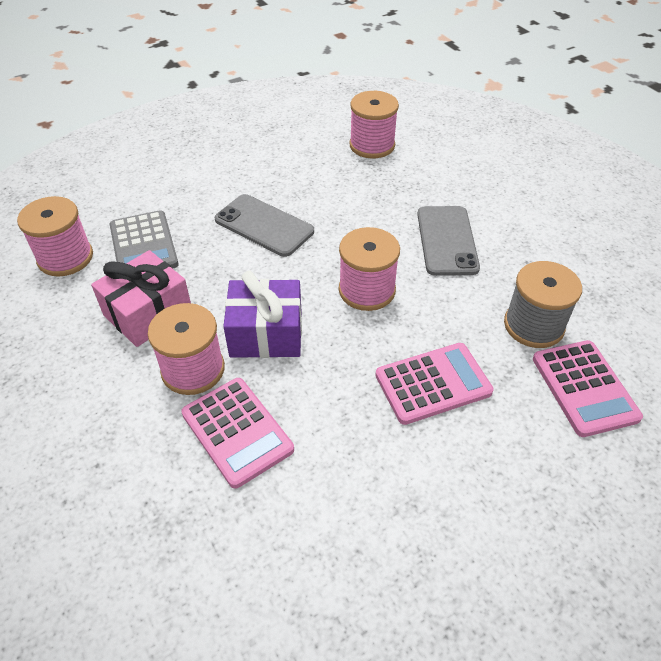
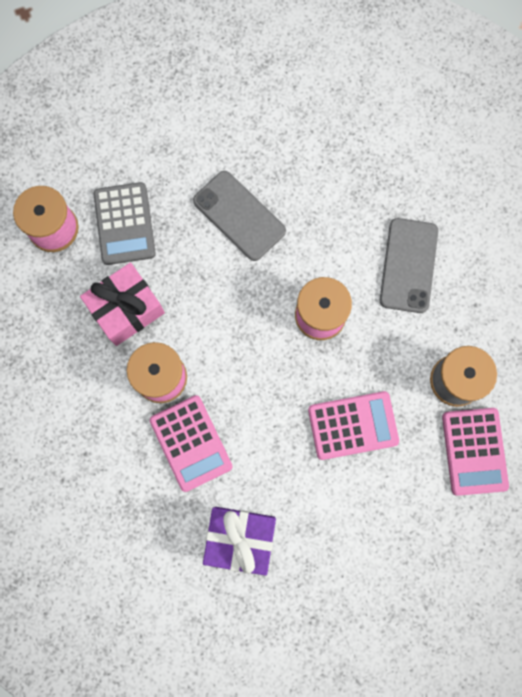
camera: 10 degrees right, 30 degrees up
(266, 334) = (225, 350): purple gift -> purple gift (240, 538)
(372, 145) = (368, 111): pink spool -> none

